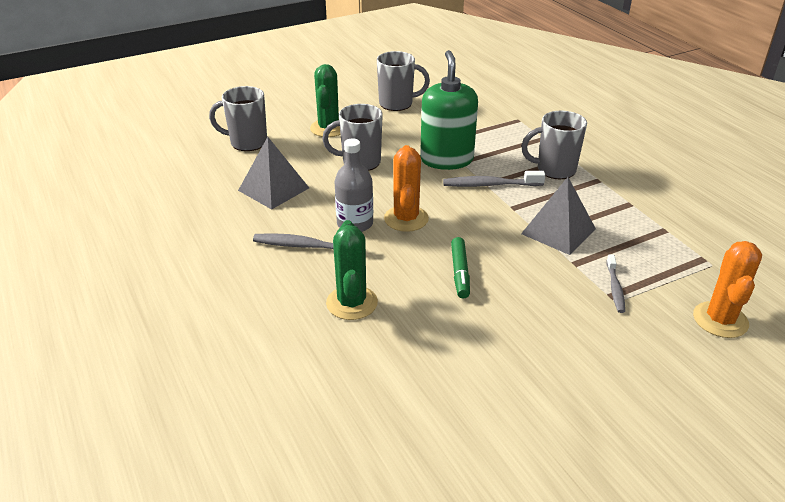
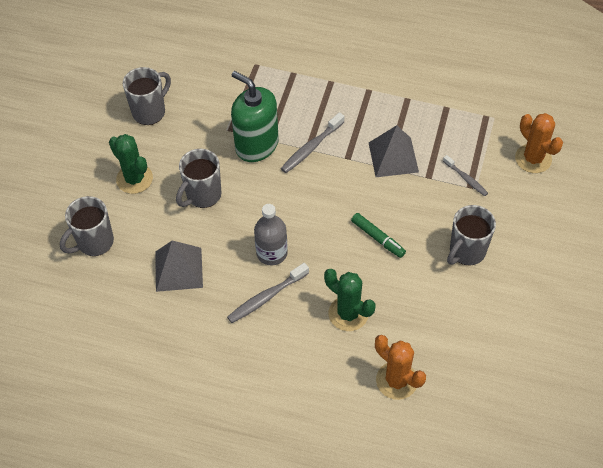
camera: 45 degrees left, 20 degrees up
(406, 219) = (297, 222): orange cactus -> orange cactus (396, 380)
(554, 170) = (334, 100): grey mug -> grey mug (466, 251)

